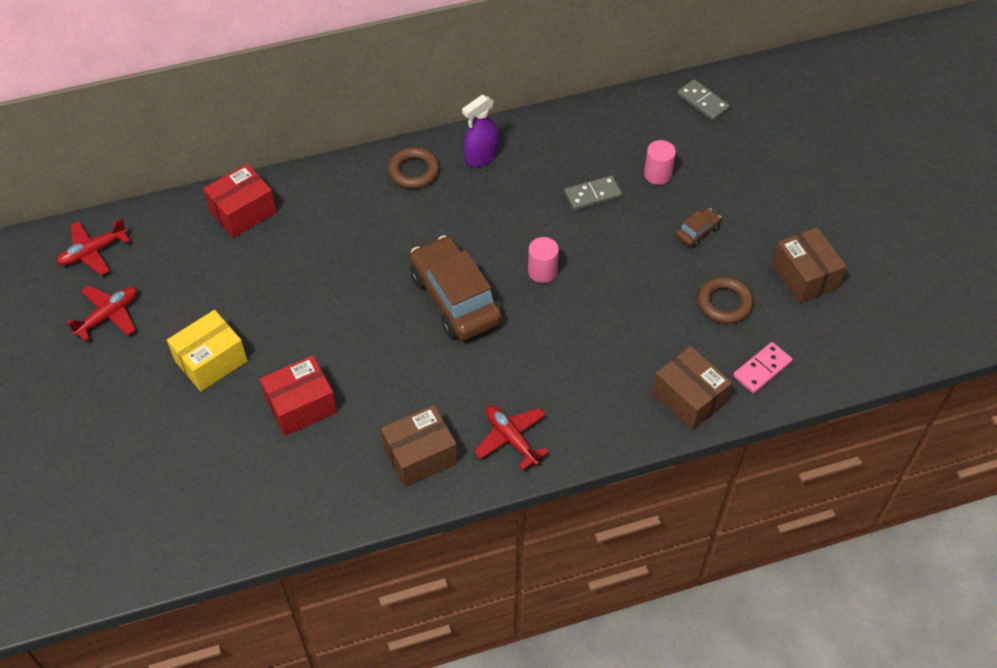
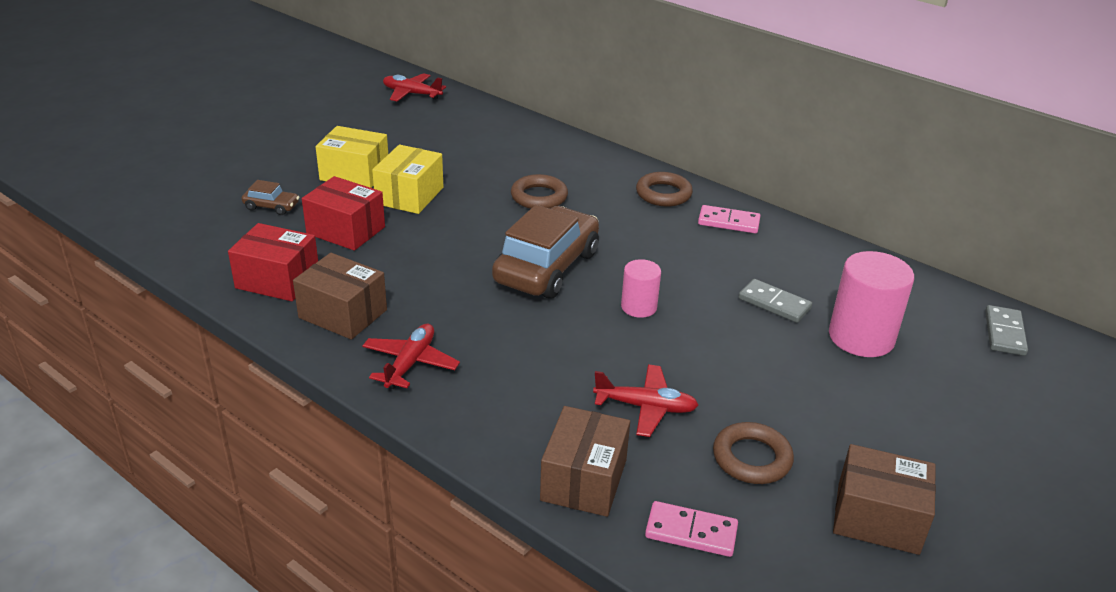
camera: 55 degrees right, 20 degrees down
(108, 315) = (358, 119): red plane -> red plane (645, 407)
(243, 212) = (519, 135): red box -> red box (277, 280)
(281, 337) = (409, 195): none -> yellow box
(354, 251) = (539, 197): none -> brown ring
(481, 157) = (728, 222): purple spray bottle -> pink domino
(657, 174) = (861, 337): pink cylinder -> pink cylinder, size x1.75
(697, 232) = (824, 397): brown car -> brown car (271, 206)
(804, 276) = (877, 518): brown box -> brown box turned 75 degrees clockwise

